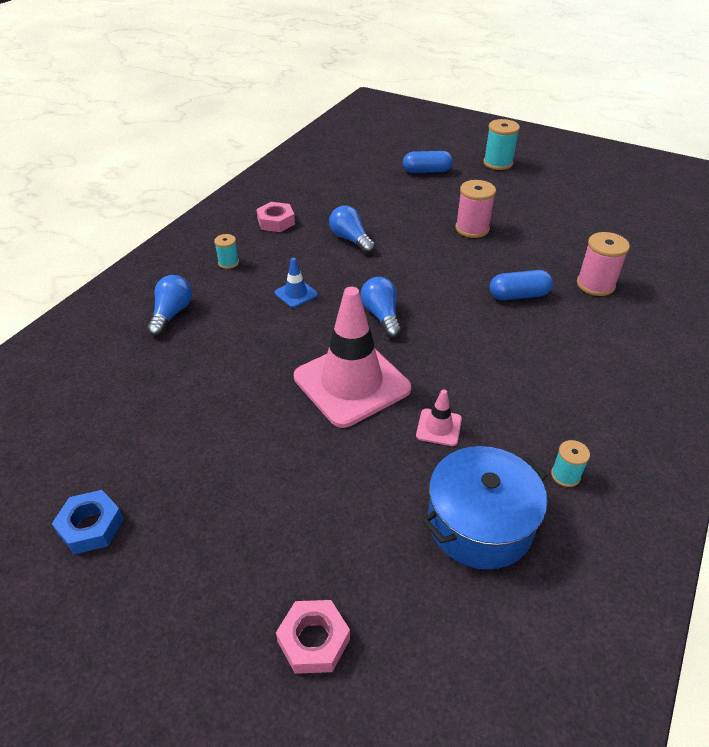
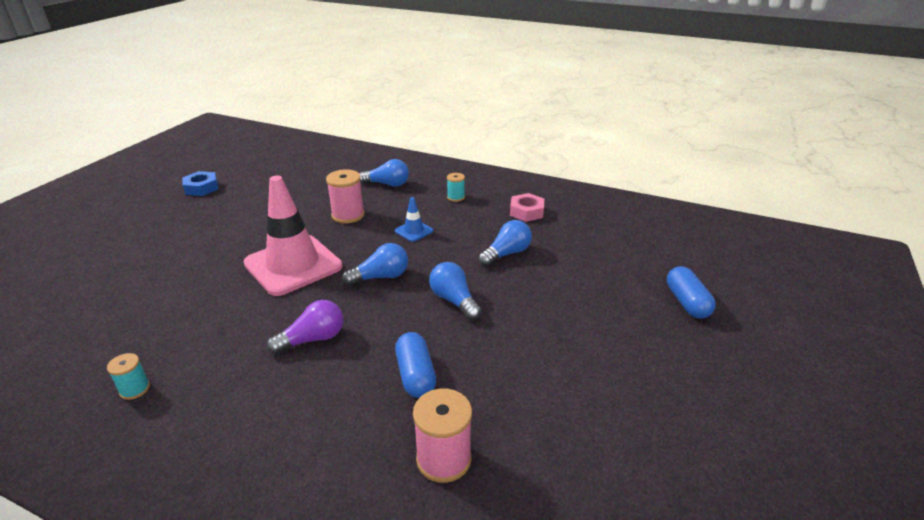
camera: 85 degrees right, 10 degrees down
(313, 640) = (77, 263): pink nut -> none
(422, 273) = (454, 300): none -> blue light bulb
(439, 427) = (226, 311): pink traffic cone -> none
(472, 229) = (556, 340): pink spool -> pink spool (348, 215)
(480, 356) = (313, 339): none -> purple light bulb
(480, 523) = (116, 332): blue pot -> none
(498, 163) = (761, 374): turquoise spool -> none

